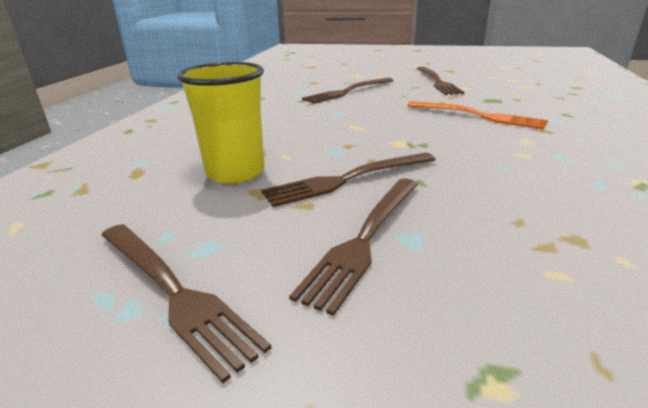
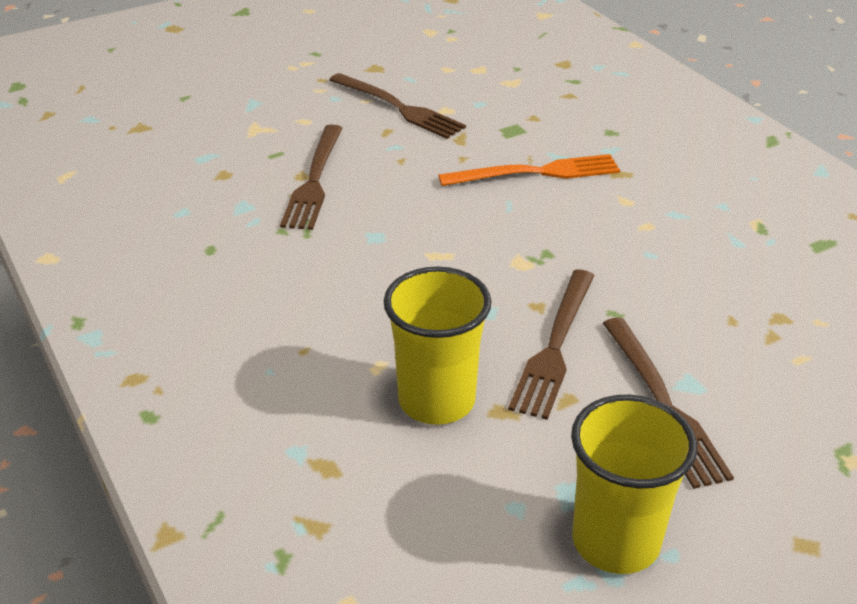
camera: 45 degrees left, 10 degrees up
(173, 292) = (615, 541): brown fork -> yellow cup

